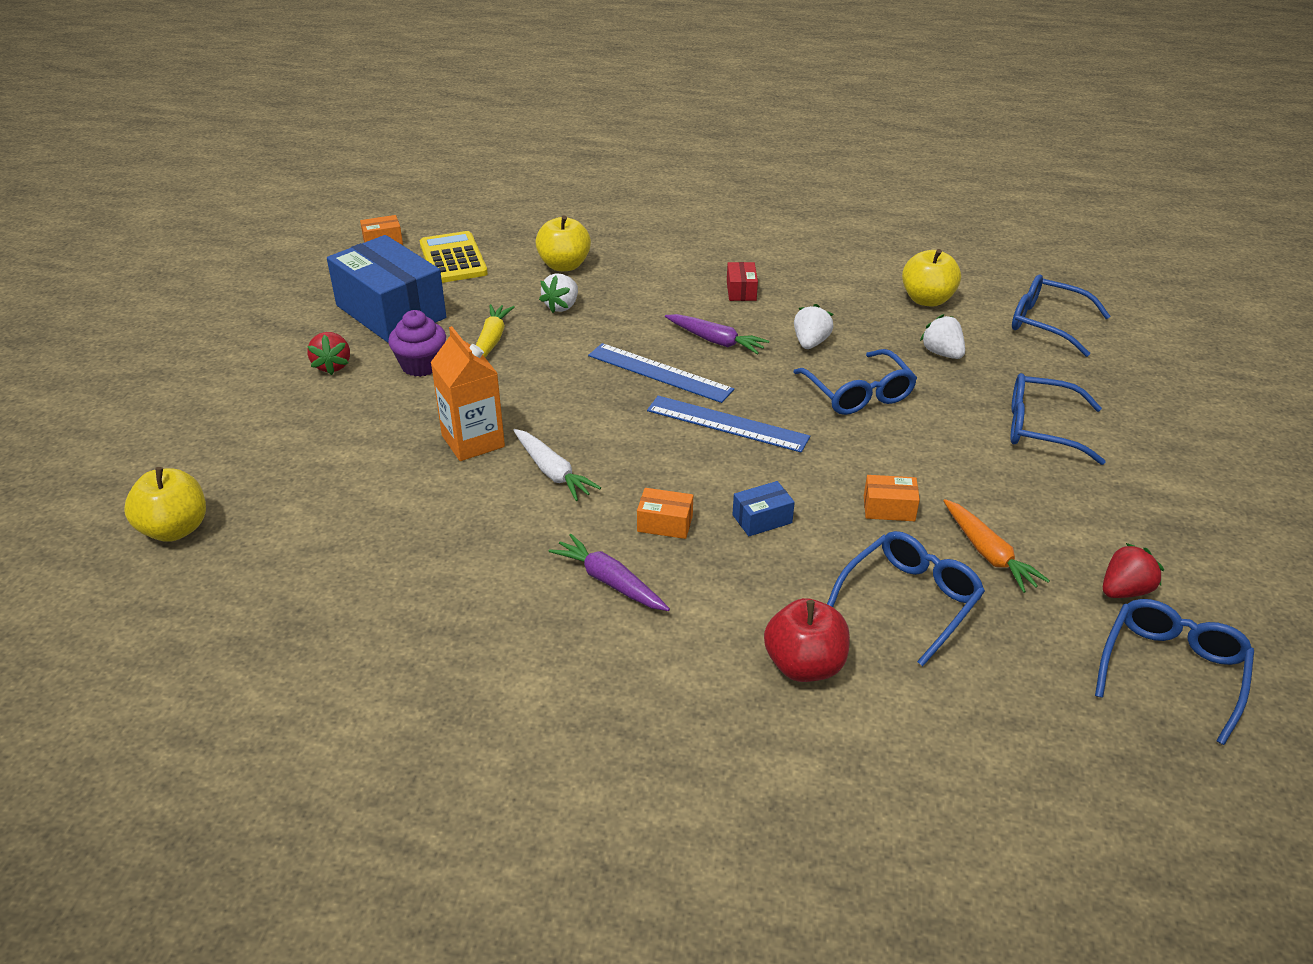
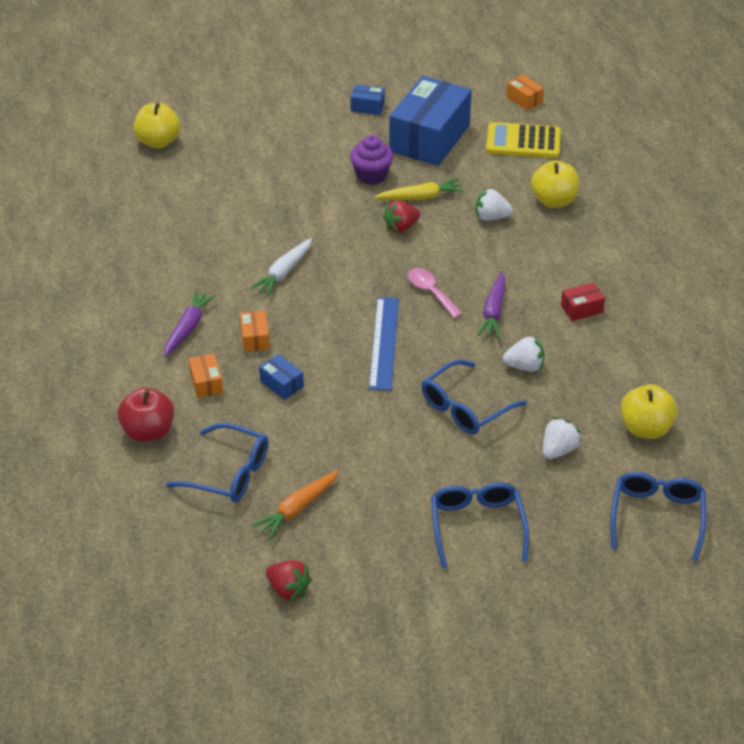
camera: 70 degrees right, 5 degrees up
(288, 339) = (367, 107): none -> blue box
(332, 366) = (348, 137): red strawberry -> red strawberry (401, 227)
(453, 259) = (523, 142): yellow calculator -> yellow calculator turned 135 degrees counterclockwise
(473, 441) = (298, 227): orange carton -> none
(659, 372) = (430, 292): blue ruler -> pink spoon
(889, 508) = (324, 448): orange box -> orange box (206, 383)
(1171, 670) = (213, 619): blue glasses -> none

